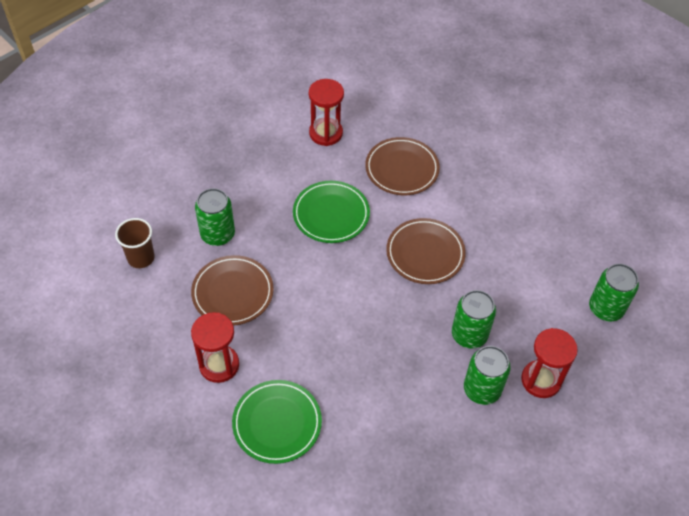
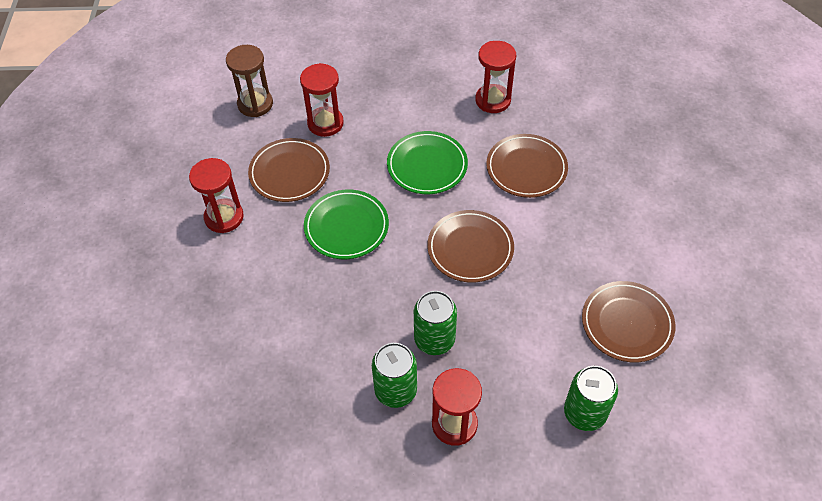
camera: 45 degrees right, 0 degrees up
(141, 258) = (255, 104): brown cup -> brown hourglass
(217, 234) = (325, 123): green can -> red hourglass
(277, 423) = (216, 289): green plate -> green plate (346, 227)
(571, 231) = (627, 324): none -> brown plate

